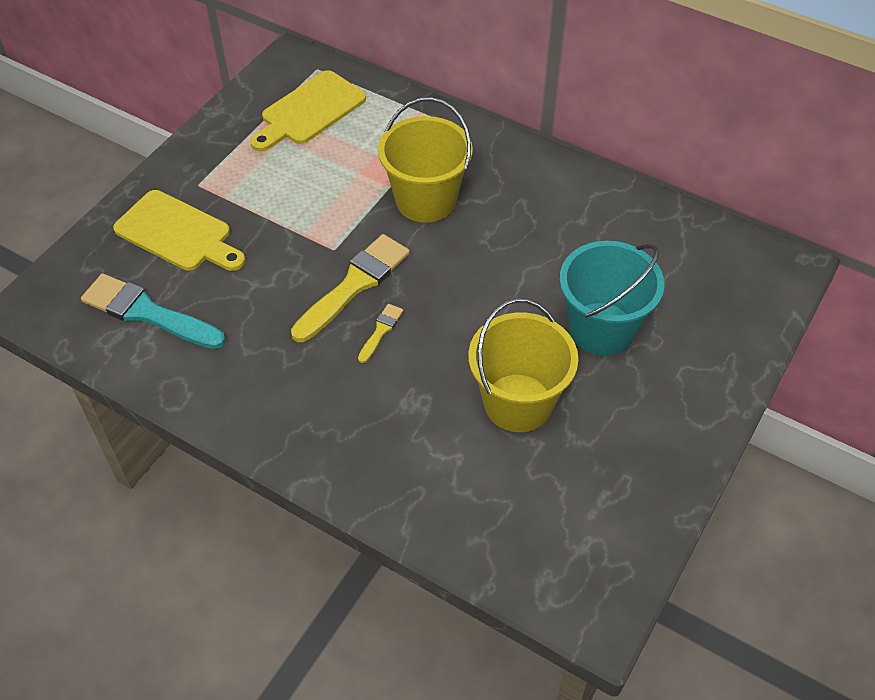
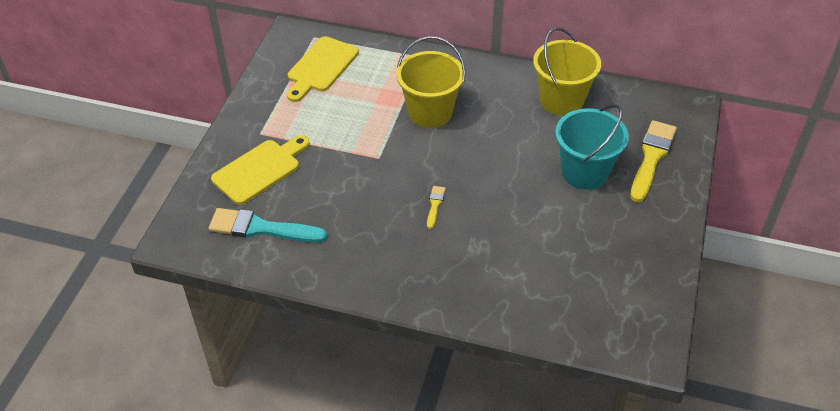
camera: 15 degrees left, 5 degrees down
(177, 233) = (259, 170): yellow cutting board -> yellow cutting board turned 60 degrees counterclockwise
(354, 285) = (403, 179): yellow brush -> yellow brush (651, 158)
(518, 403) = (548, 231): yellow bucket -> yellow bucket (561, 100)

